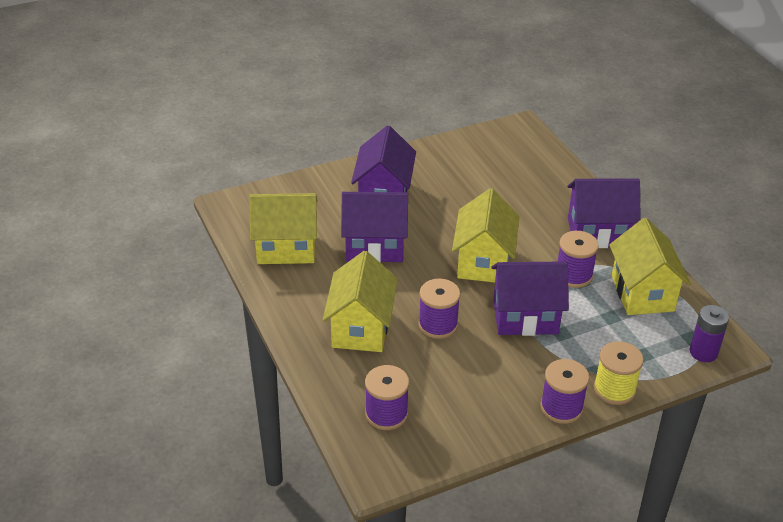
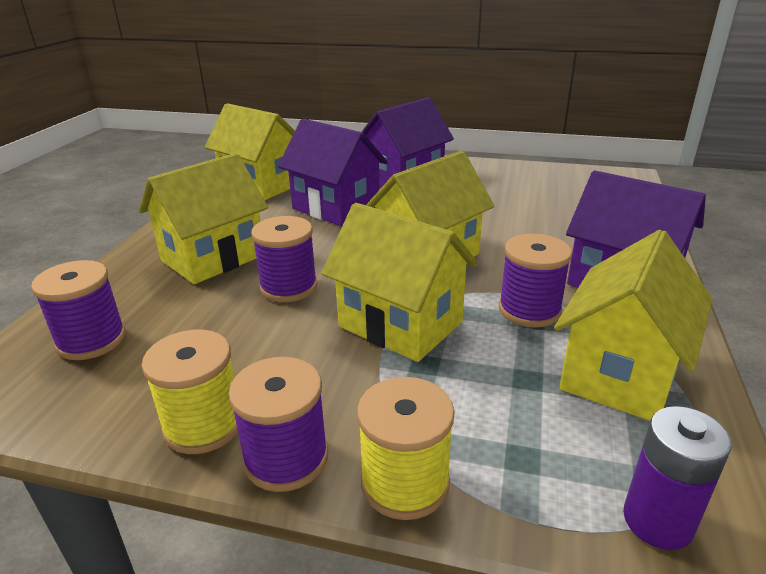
camera: 40 degrees right, 10 degrees down
(510, 416) = (203, 425): none -> yellow spool
(525, 317) = (400, 324): purple house -> yellow house

